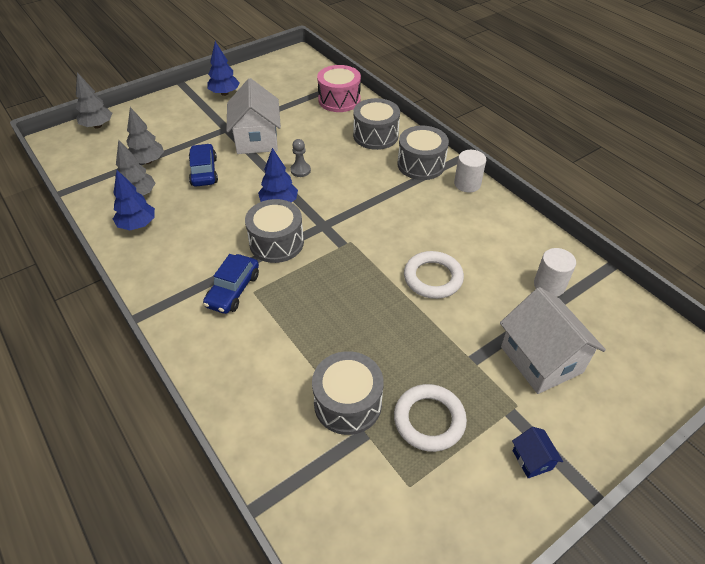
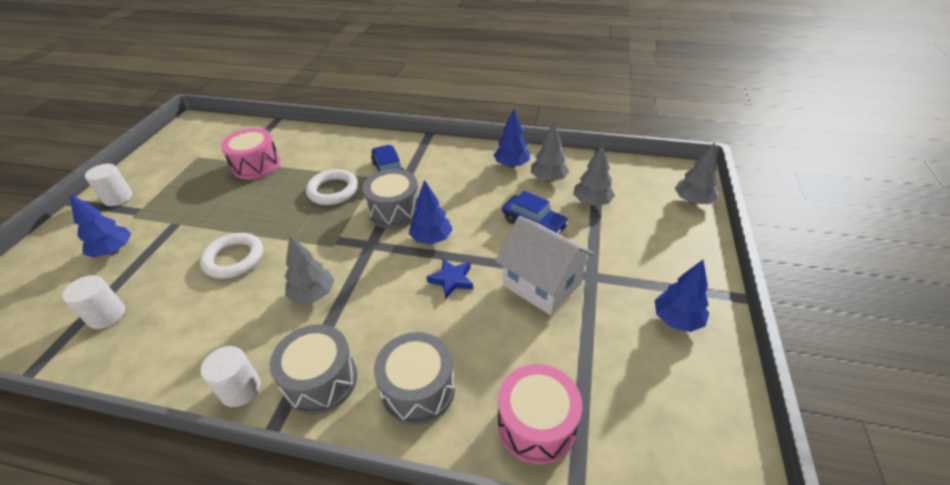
camera: 140 degrees right, 5 degrees down
(300, 170) = (451, 280): grey pawn -> blue star
(348, 403) = (256, 165): grey drum -> pink drum
(392, 212) = (313, 294): none -> grey tree
(429, 420) = (197, 182): white ring -> white ring (333, 190)
(532, 460) = (118, 198): blue house -> white cylinder
(541, 359) = (114, 251): white house -> blue tree

